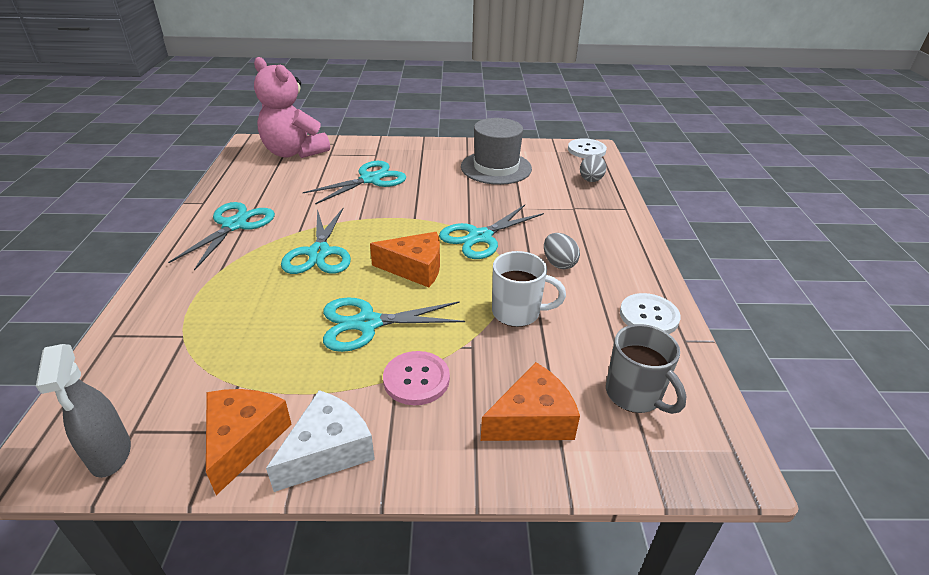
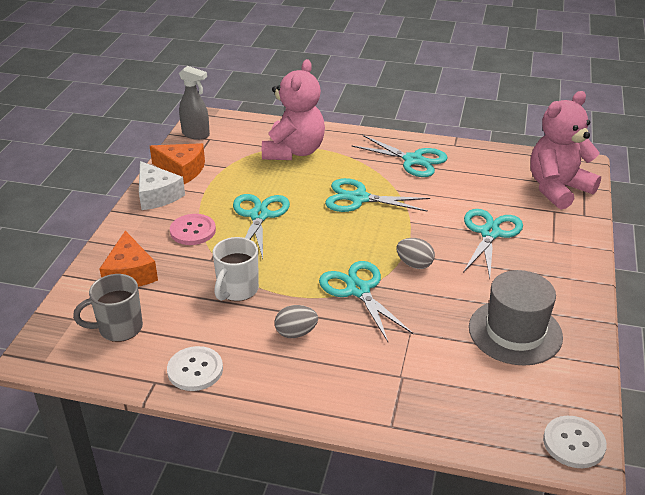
camera: 105 degrees right, 0 degrees up
(110, 455) = (196, 134): grey spray bottle -> grey spray bottle turned 150 degrees counterclockwise
(198, 320) = (294, 151): none -> pink teddy bear
(370, 179) = (490, 233): turquoise scissors -> turquoise scissors turned 135 degrees counterclockwise
(415, 268) = (320, 244): orange cheese -> none
(590, 180) = (471, 415): grey egg -> grey egg (414, 264)

